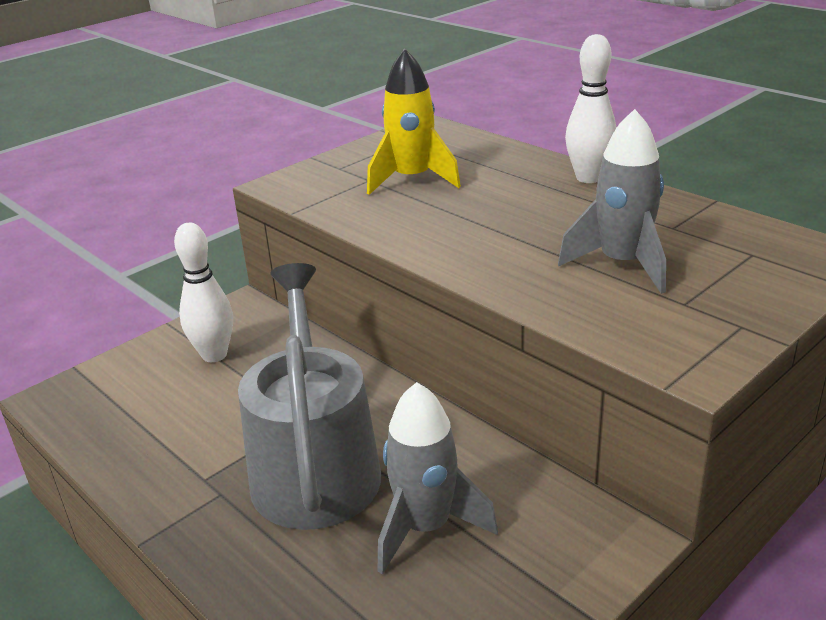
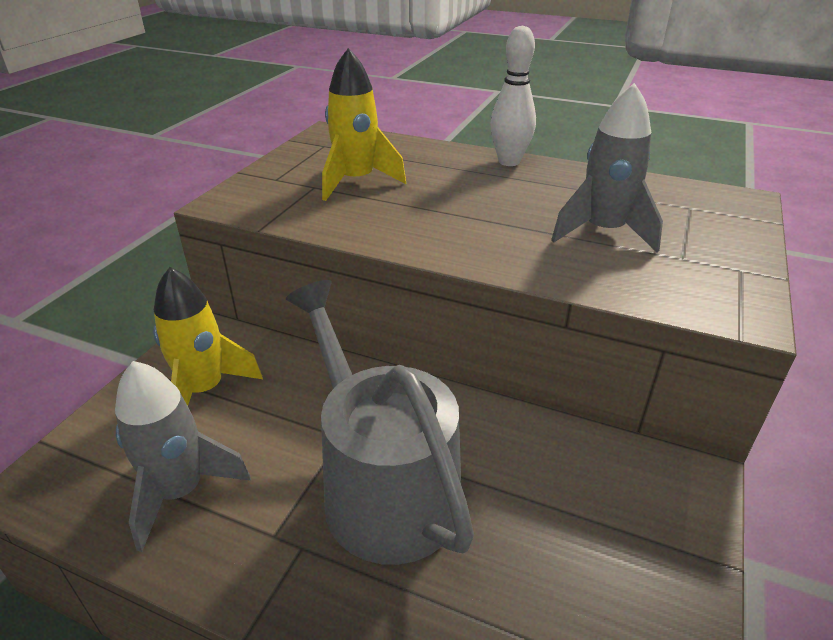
camera: 25 degrees left, 5 degrees up
(214, 355) = (204, 390): white bowling pin -> yellow rocket
(426, 527) = (529, 520): grey rocket -> grey rocket (180, 492)

